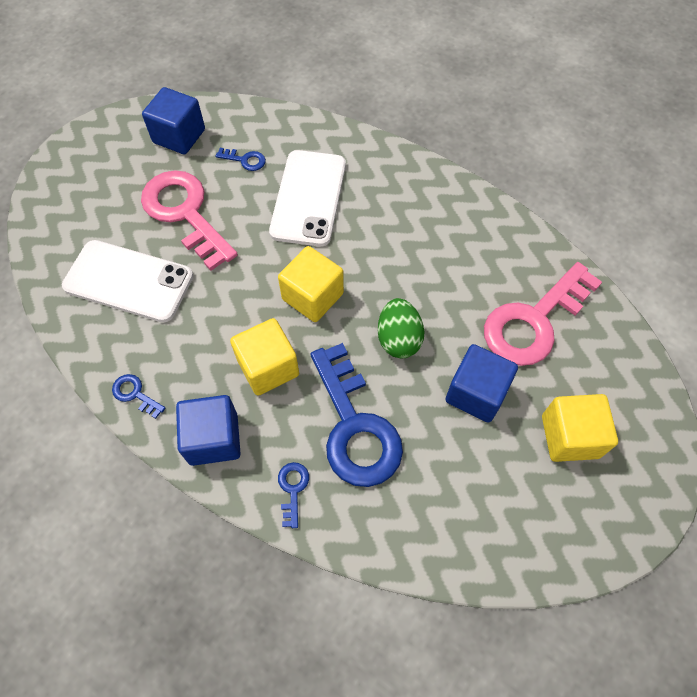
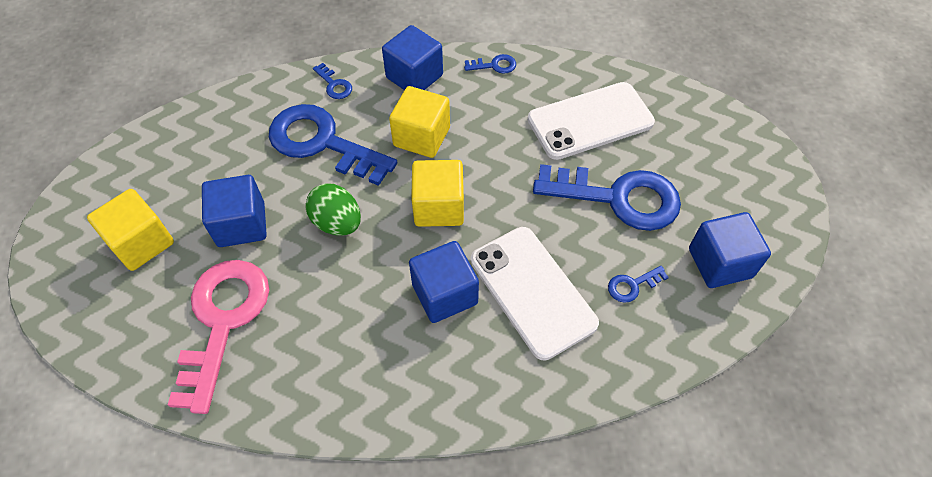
camera: 140 degrees right, 5 degrees down
(185, 213) = (618, 198): pink key -> blue key
(365, 234) = (444, 294): none -> blue cube

